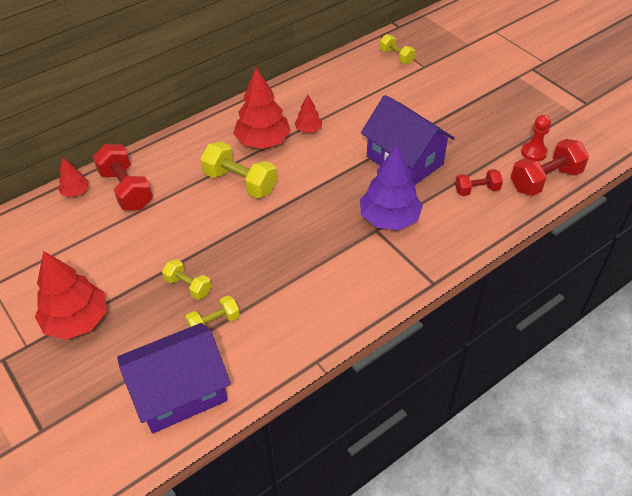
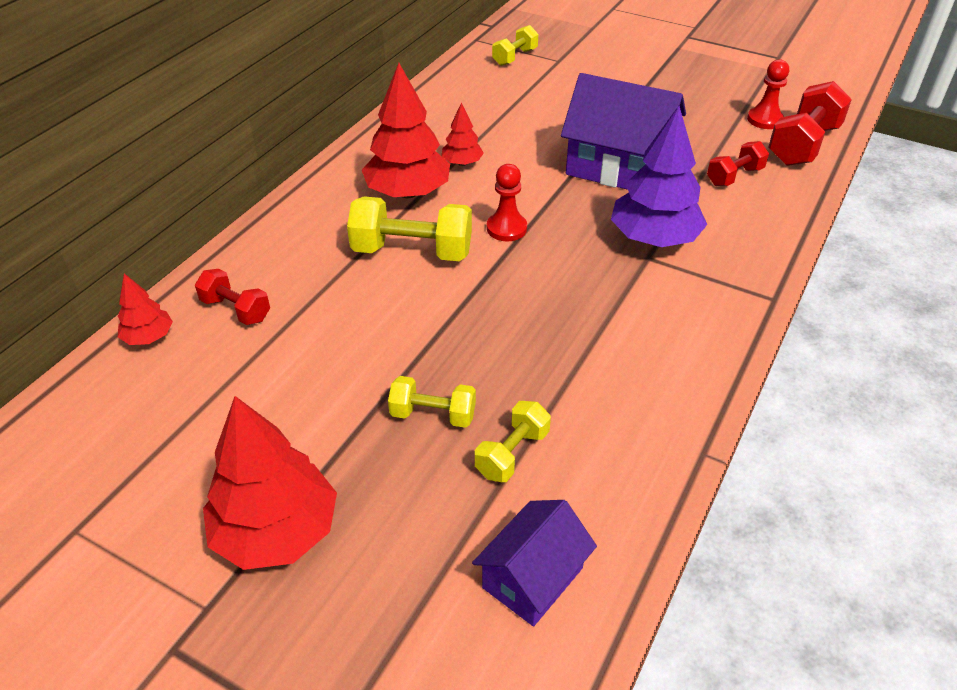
camera: 25 degrees left, 5 degrees down
(126, 189) = (236, 310): red dumbbell -> red dumbbell, size x0.58
(180, 392) = (533, 578): purple house -> purple house, size x0.58
(304, 183) = (506, 228): none -> red pawn
(396, 56) = (515, 57): yellow dumbbell -> yellow dumbbell turned 75 degrees counterclockwise

